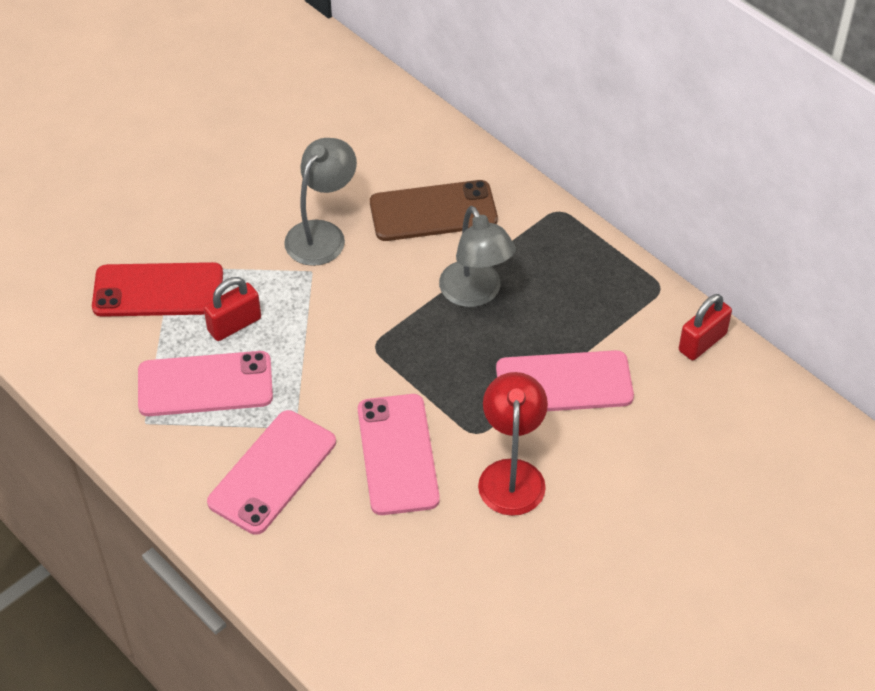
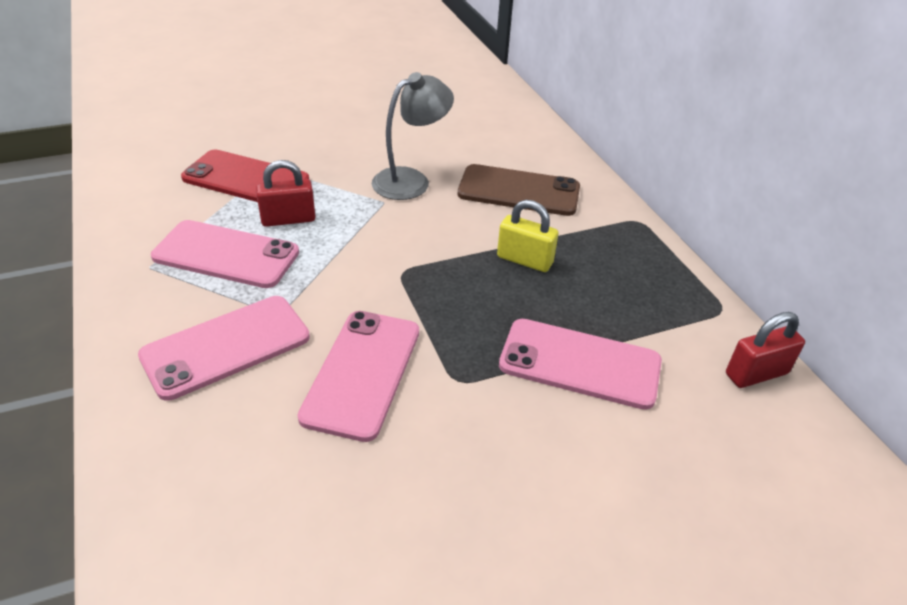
camera: 20 degrees right, 10 degrees down
(475, 294) = (524, 260): grey lamp -> yellow padlock
(511, 474) = (475, 436): red lamp -> none

